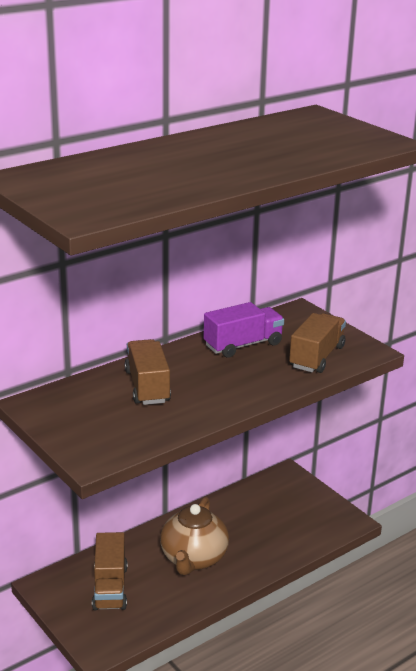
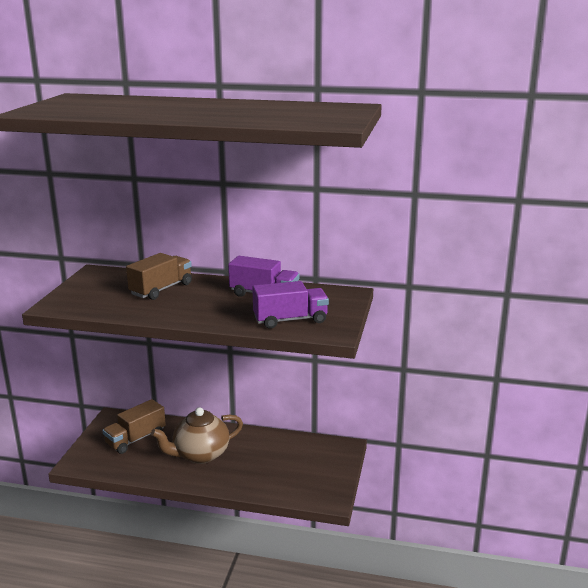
camera: 50 degrees right, 5 degrees down
(317, 357) = (290, 320): brown truck -> purple truck

